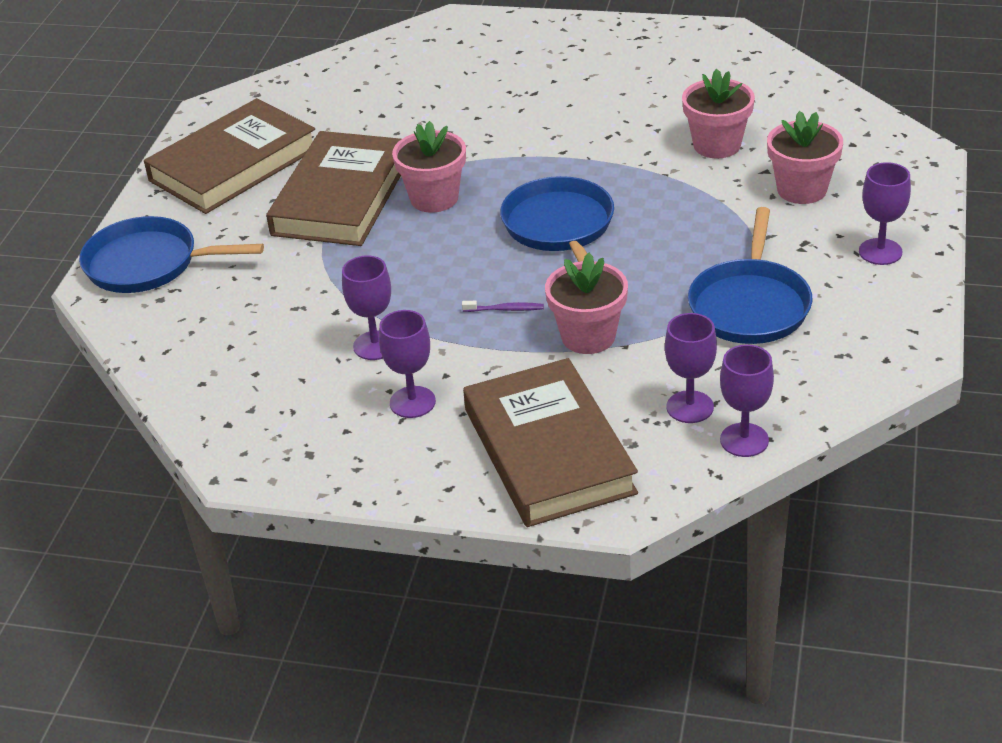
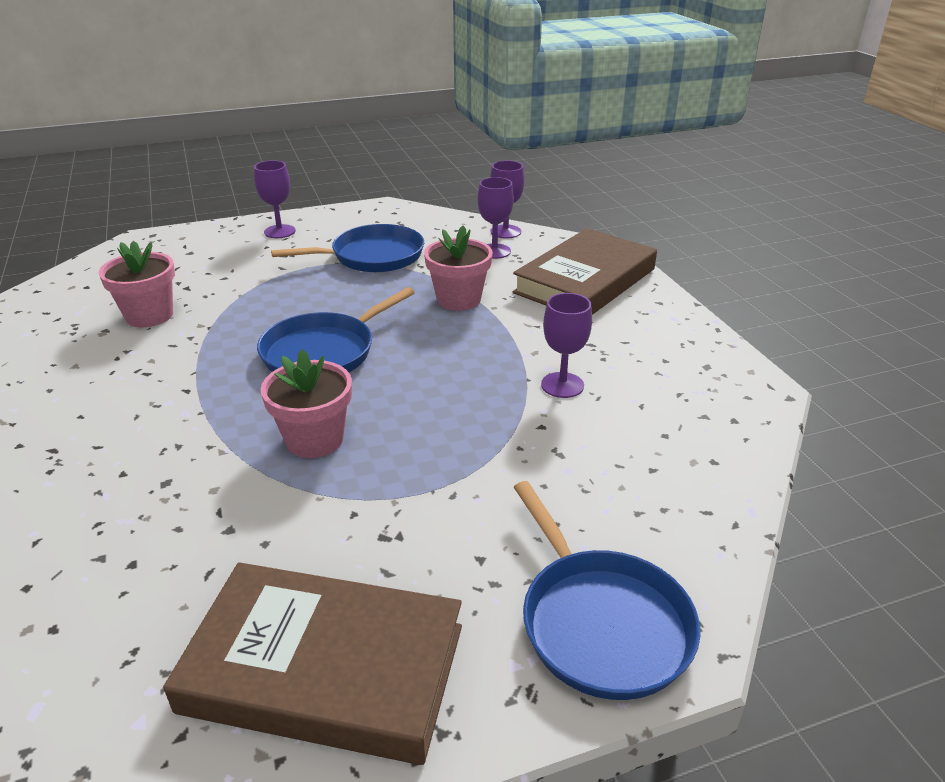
camera: 125 degrees left, 5 degrees down
(341, 197) = (349, 511): brown book -> none
(412, 402) = (603, 343): purple goblet -> none
(505, 309) = (458, 341): purple toothbrush -> none
(802, 190) = (210, 269): pink flower pot -> none

